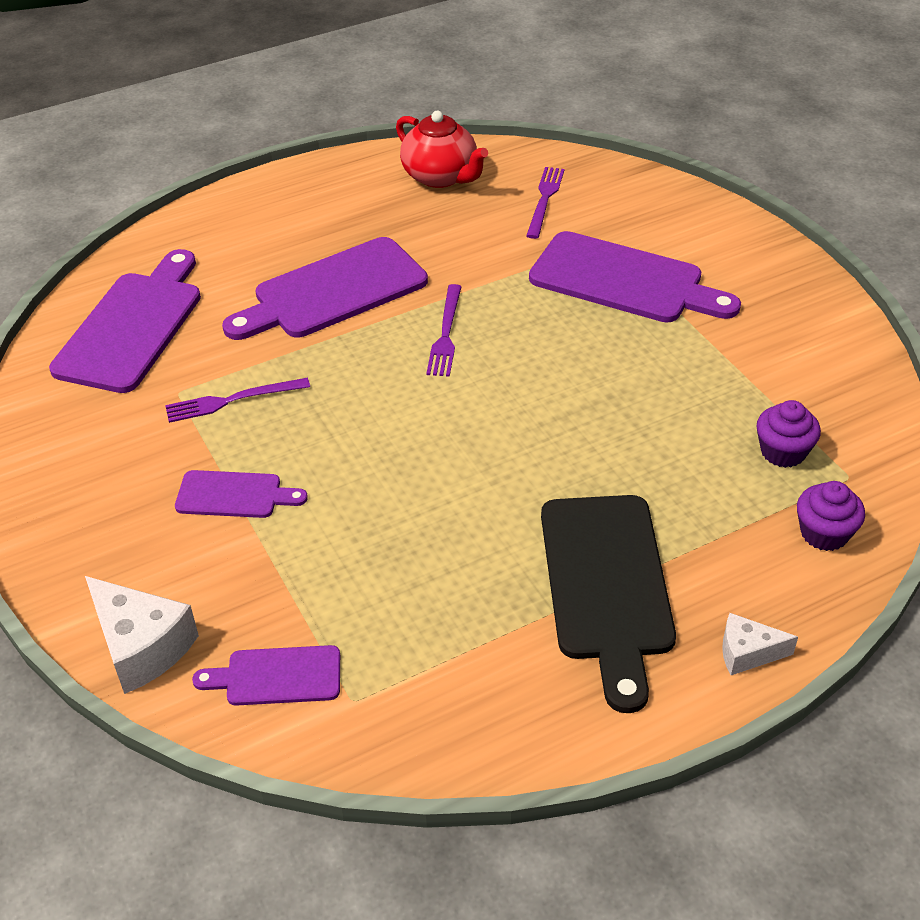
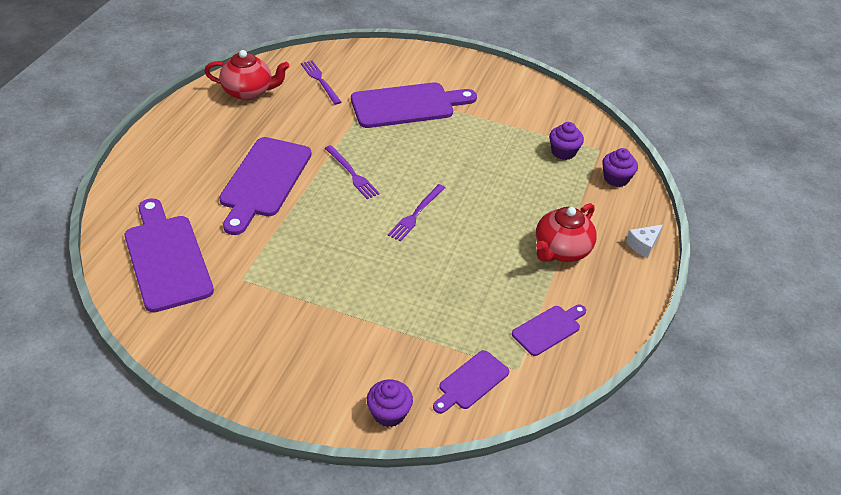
camera: 45 degrees left, 0 degrees up
(142, 646) = (389, 413): white cheese -> purple cupcake
(232, 400) = (279, 266): purple fork -> purple fork (416, 214)
(234, 495) = (342, 312): purple cutting board -> purple cutting board (548, 329)
(607, 585) = (561, 250): black cutting board -> red teapot

